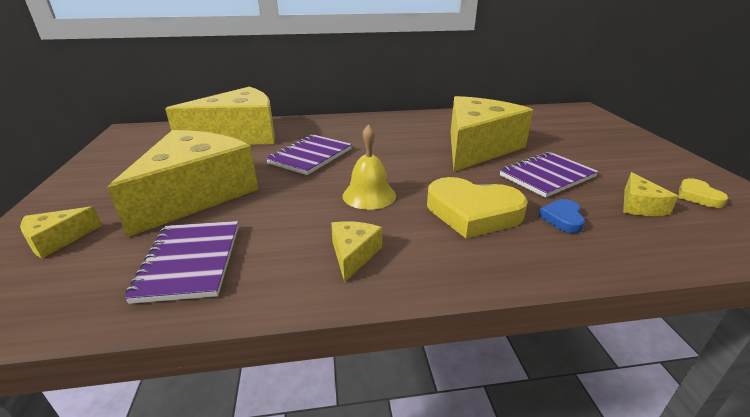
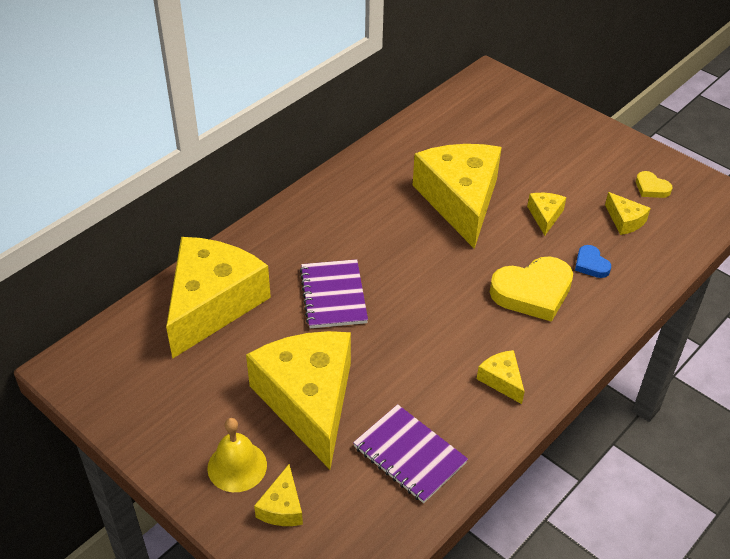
camera: 40 degrees left, 15 degrees up
(369, 195) = (444, 317): yellow bell -> yellow bell (237, 466)
(547, 176) = (545, 216): purple notebook -> yellow cheese

